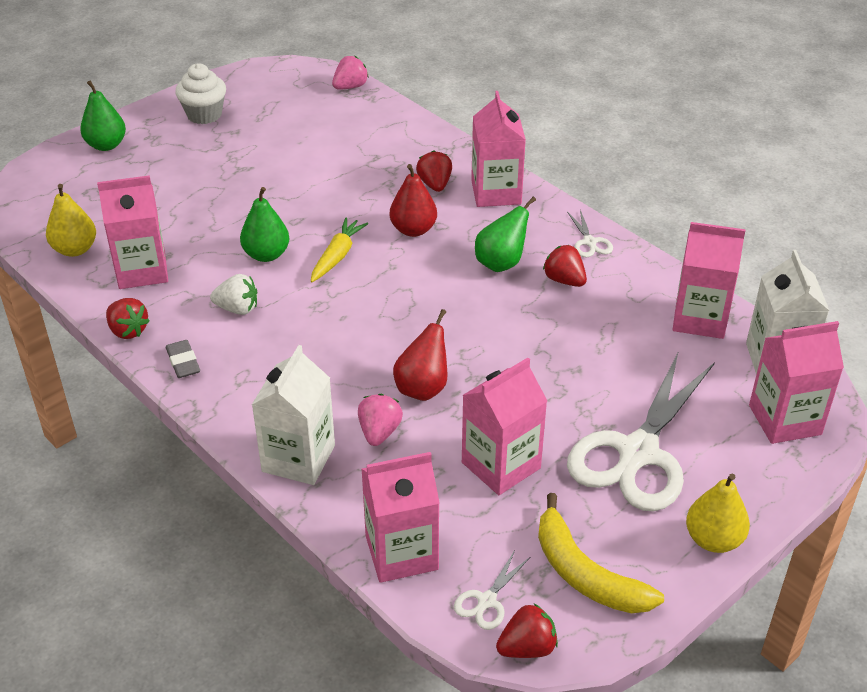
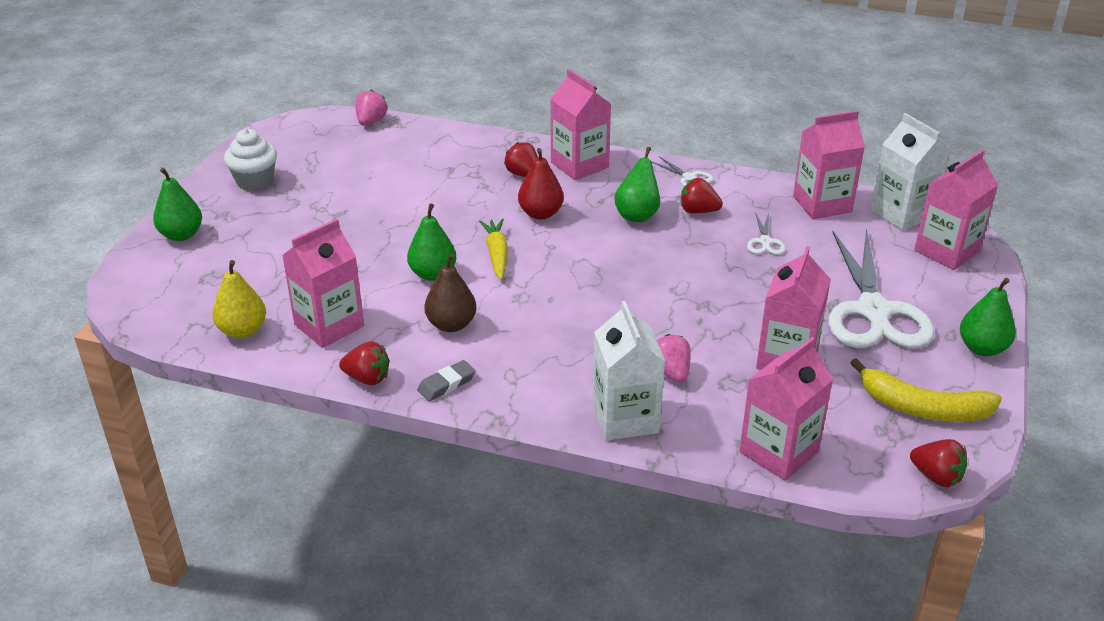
camera: 30 degrees left, 5 degrees down
(183, 362) = (446, 384): grey eraser -> grey eraser turned 75 degrees counterclockwise
(237, 309) = (451, 325): white strawberry -> brown pear
(423, 388) = (670, 327): red pear -> none
(487, 601) = (875, 457): white scissors -> white scissors (765, 242)
(527, 648) = (936, 476): red strawberry -> red strawberry turned 90 degrees clockwise
(713, 539) = (982, 348): yellow pear -> green pear

